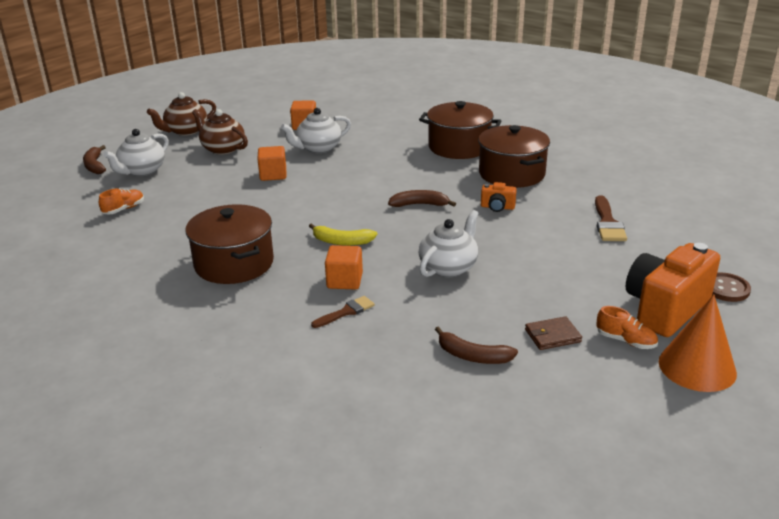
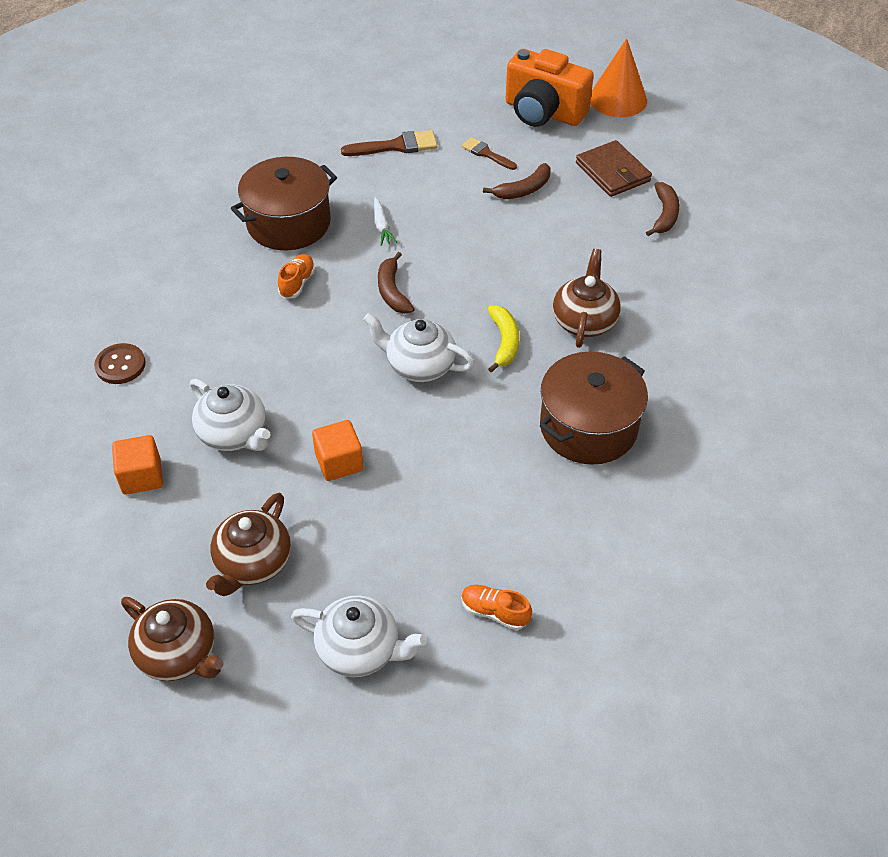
camera: 105 degrees left, 20 degrees up
(95, 165) = (353, 740): brown banana -> brown banana (523, 190)
(344, 281) = (584, 321): orange cube -> brown teapot
(346, 312) = (639, 308): brown brush -> brown brush (486, 154)
(448, 267) = (527, 248): white teapot -> white teapot (419, 365)
(459, 147) = (210, 279): brown pot -> none
(497, 207) = (382, 226): orange camera -> white carrot
(552, 336) = (612, 172): brown wallet -> brown wallet, size x1.54
(625, 341) = (600, 133): orange shoe -> orange shoe (297, 283)
(726, 289) = (497, 80): brown button -> brown button (120, 365)

